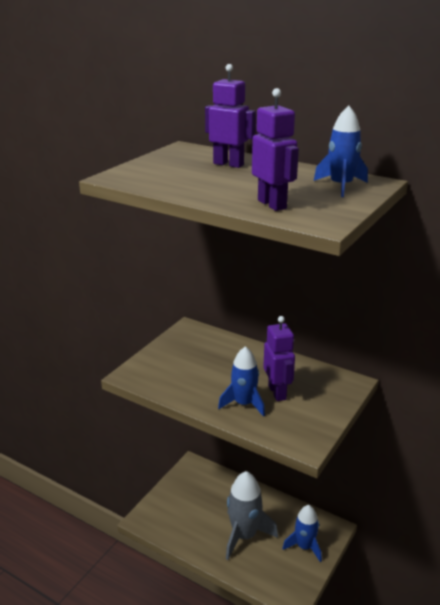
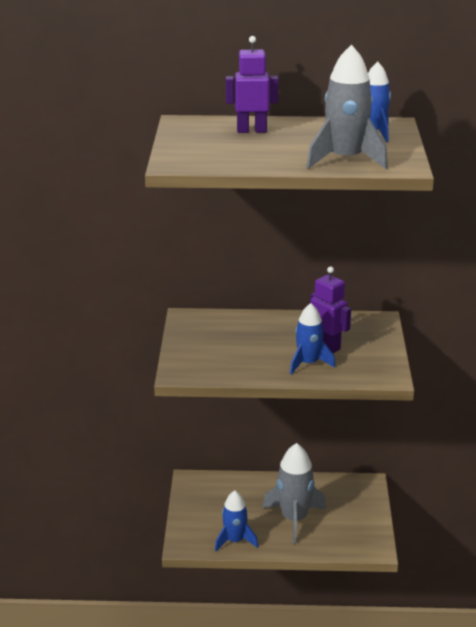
camera: 30 degrees left, 0 degrees up
(272, 204) = (345, 160): purple robot -> grey rocket
(304, 546) = (354, 507): blue rocket -> blue rocket (234, 541)

